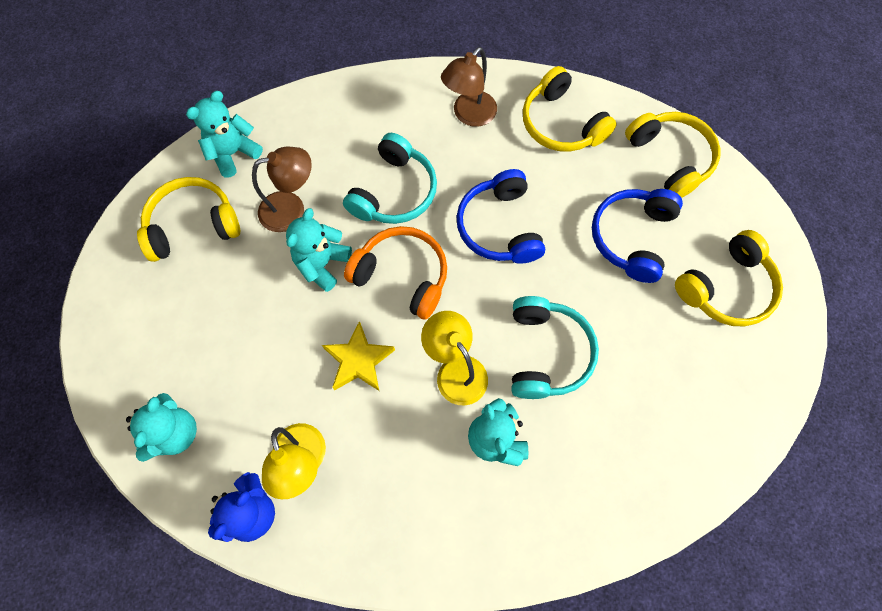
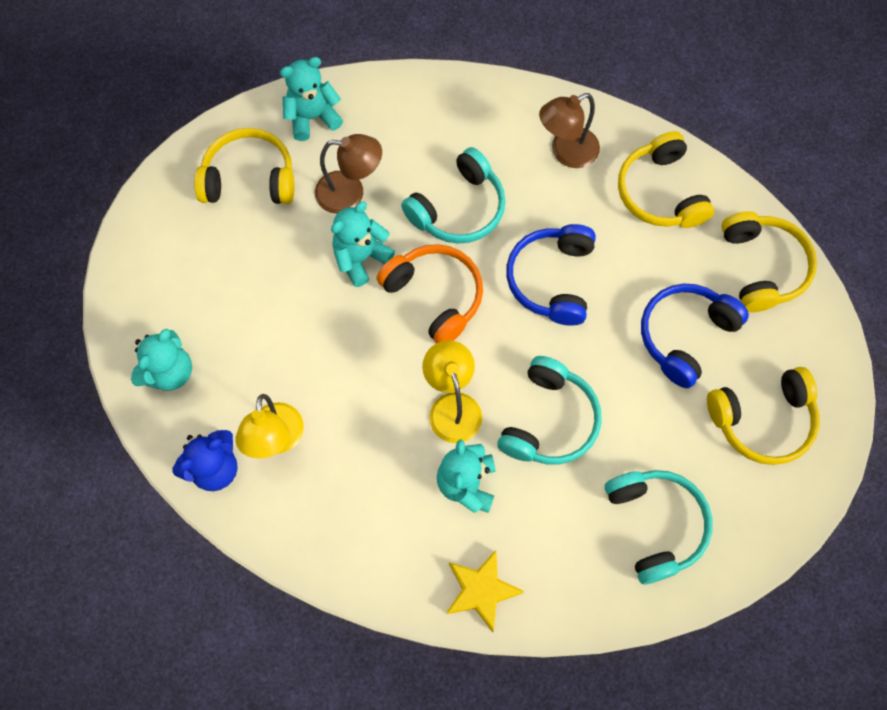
camera: 20 degrees right, 0 degrees up
(359, 360) = (362, 364): yellow star -> yellow star (481, 590)
(676, 414) = (655, 525): none -> turquoise headphones

